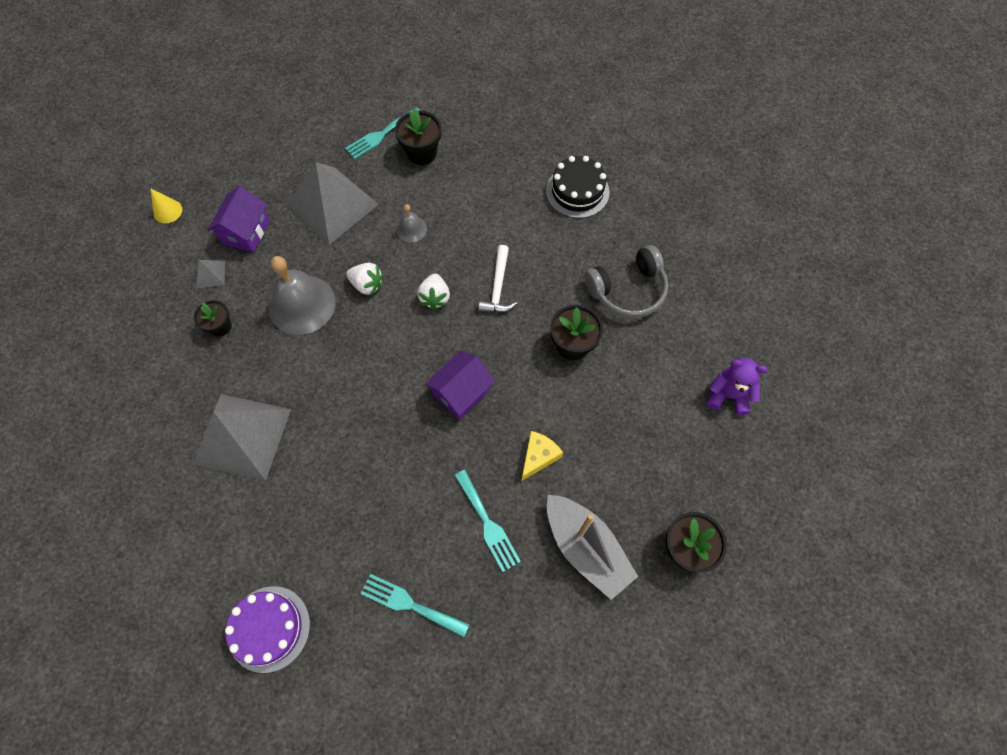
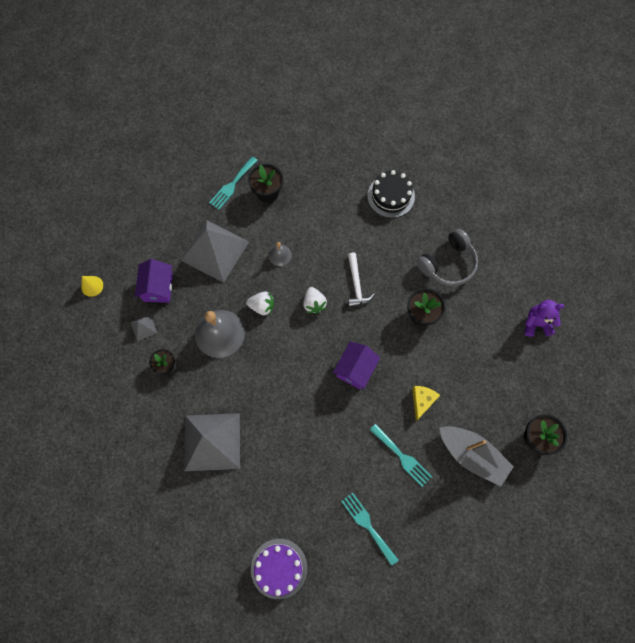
camera: 15 degrees left, 5 degrees up
(410, 604) = (367, 525): turquoise fork -> turquoise fork turned 45 degrees clockwise

